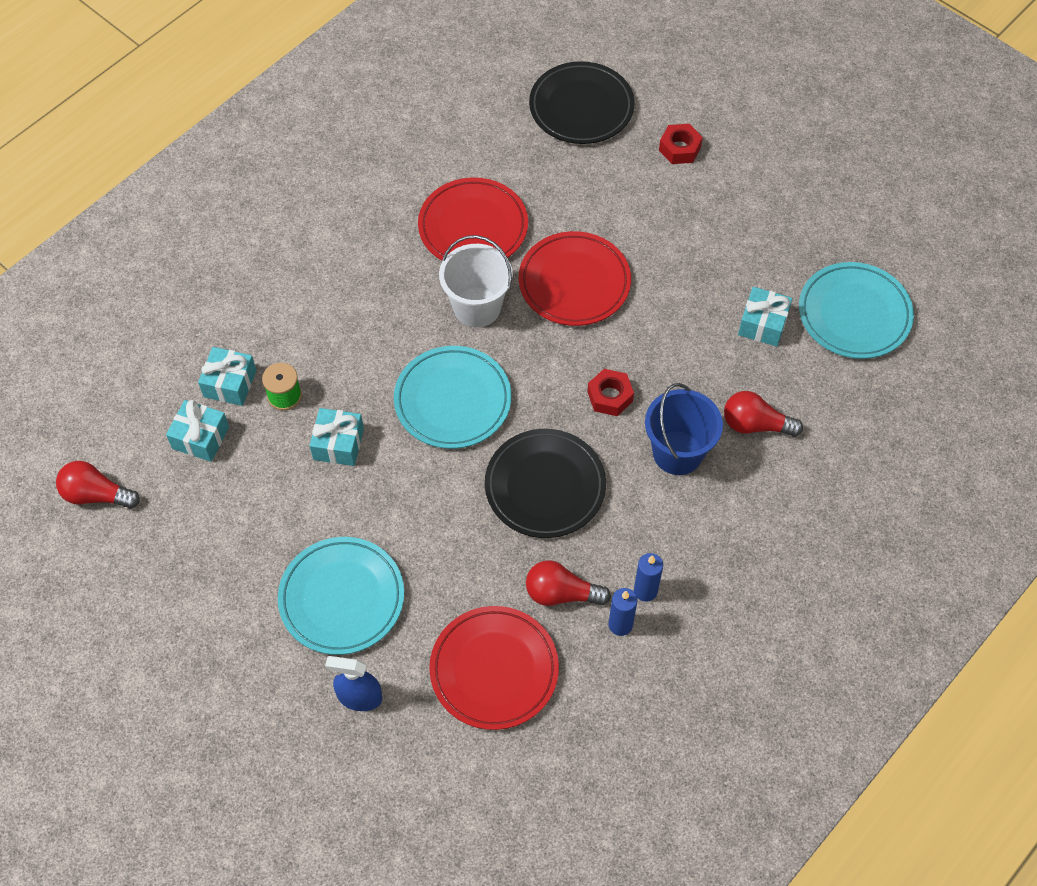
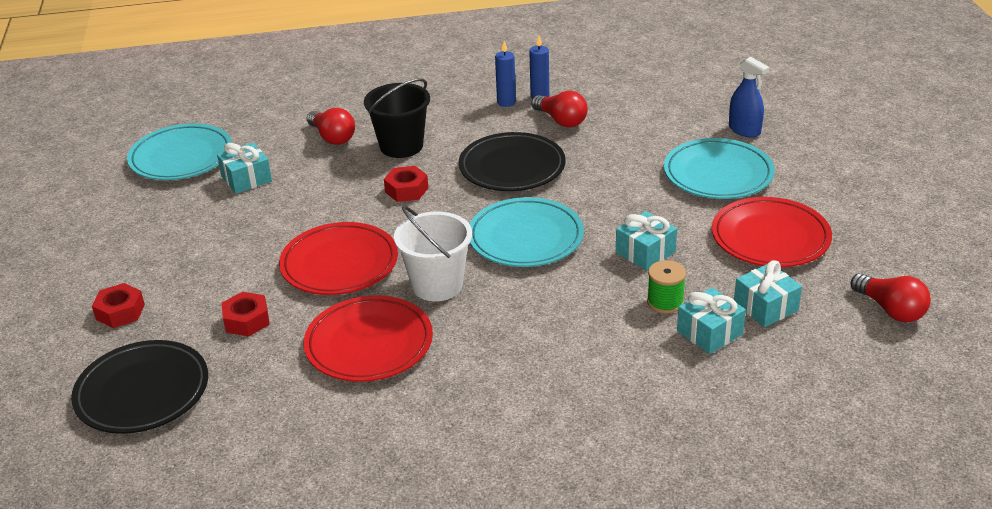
camera: 140 degrees left, 25 degrees down
(494, 670) = (641, 109): red plate -> red plate (770, 238)
(582, 194) = (247, 320): none -> red nut
(677, 453) = (401, 146): blue bucket -> black bucket

